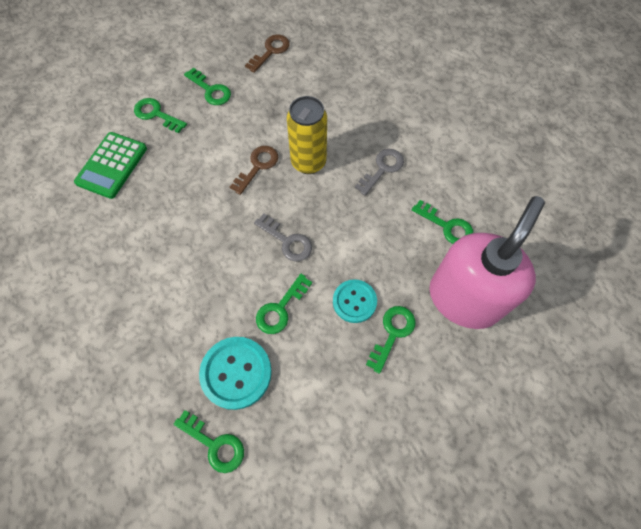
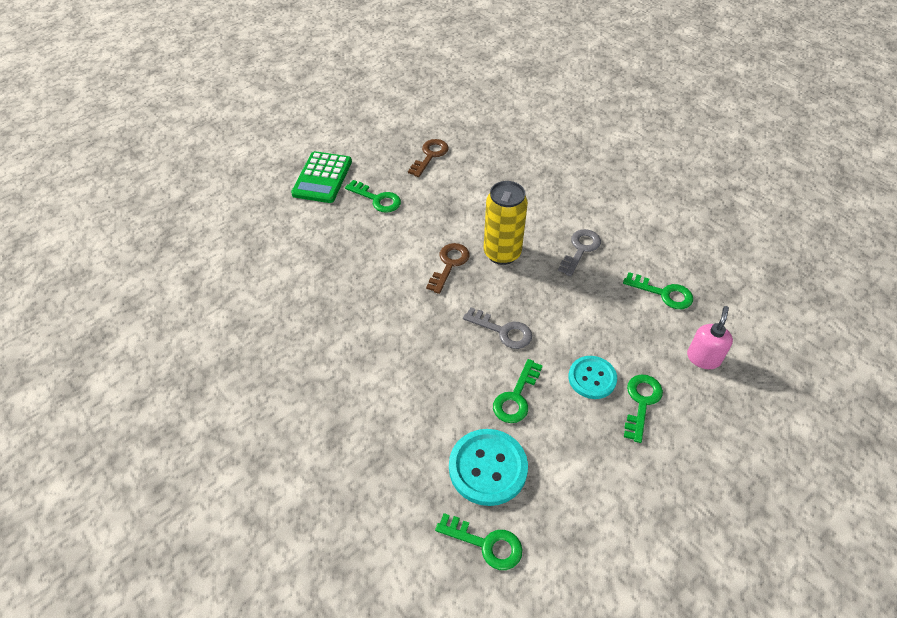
camera: 10 degrees left, 15 degrees down
(112, 165) = (290, 284): green calculator -> green calculator (322, 178)
(156, 114) = (325, 229): green key -> none
(464, 298) = (703, 358): pink soap dispenser -> pink soap dispenser, size x0.43

